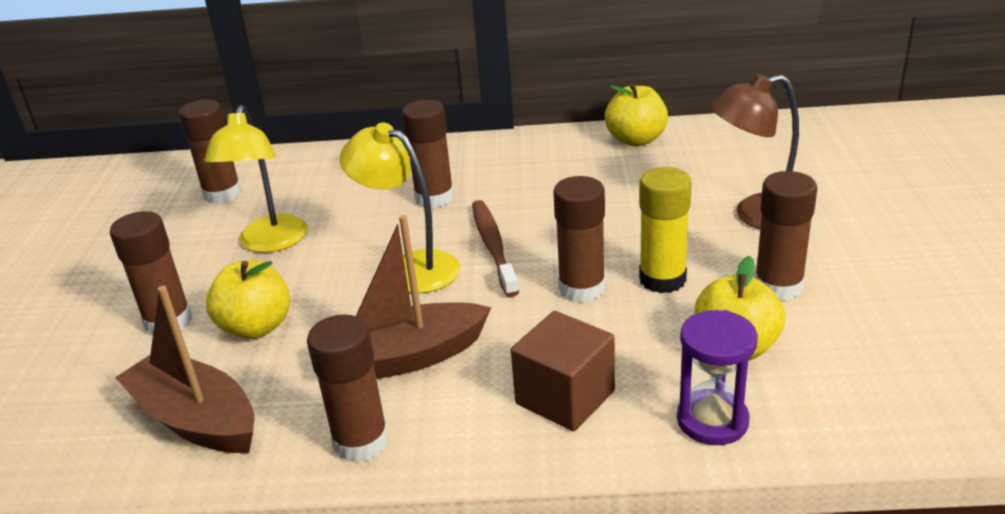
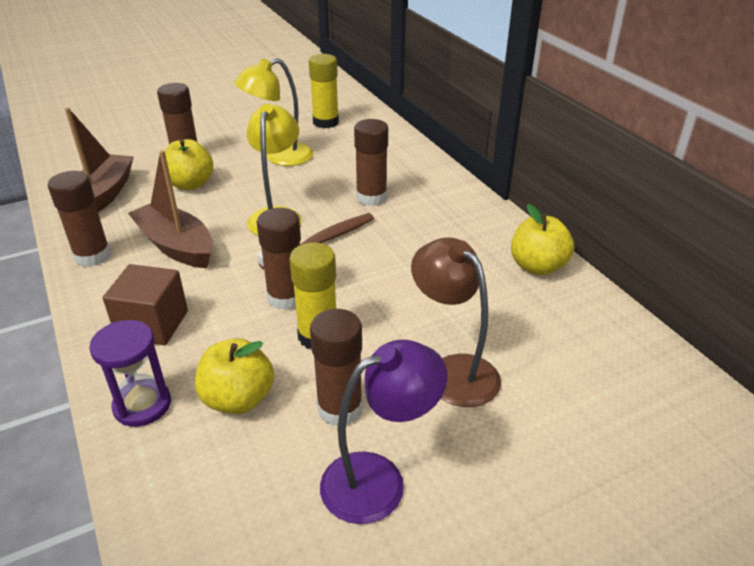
camera: 60 degrees right, 5 degrees up
(222, 194) = (325, 122): brown glue stick -> yellow glue stick
(877, 283) = (379, 480): none -> purple lamp

